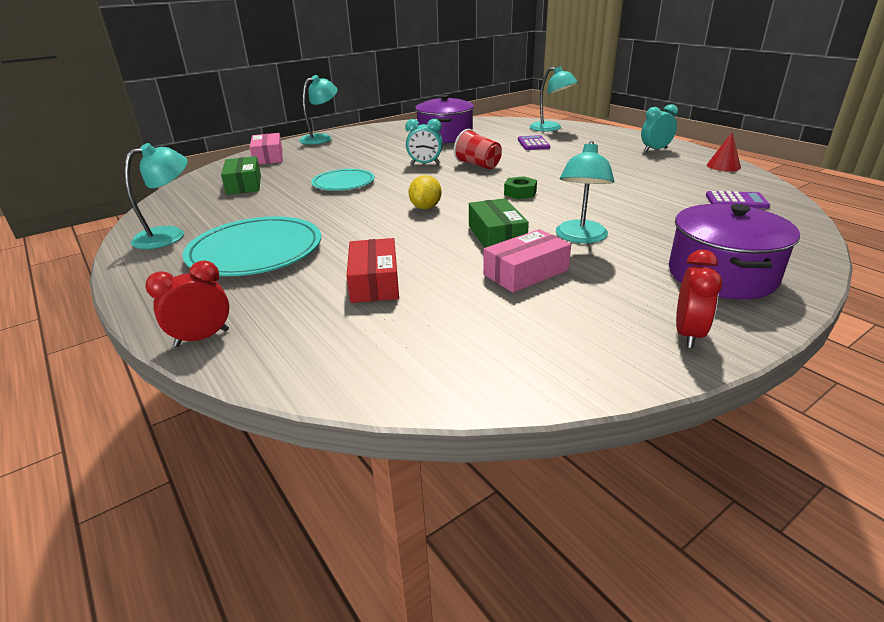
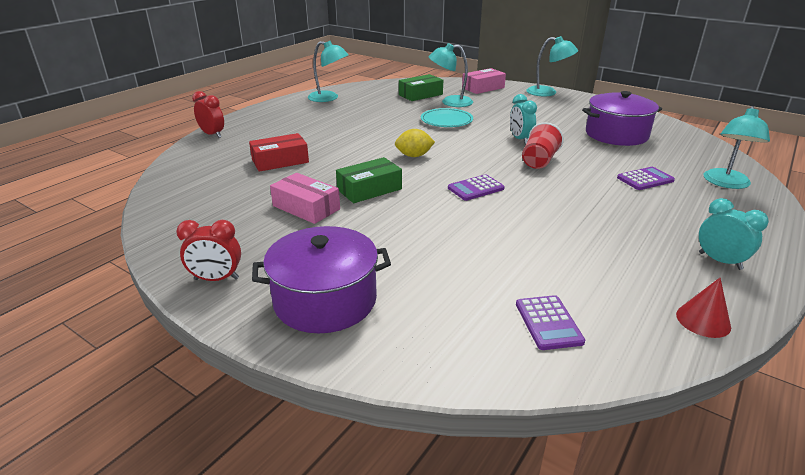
camera: 70 degrees right, 0 degrees up
(255, 251) = (314, 122): turquoise plate -> none
(520, 193) = (475, 188): green nut -> purple calculator
(580, 237) = (382, 225): turquoise lamp -> turquoise lamp (450, 102)

